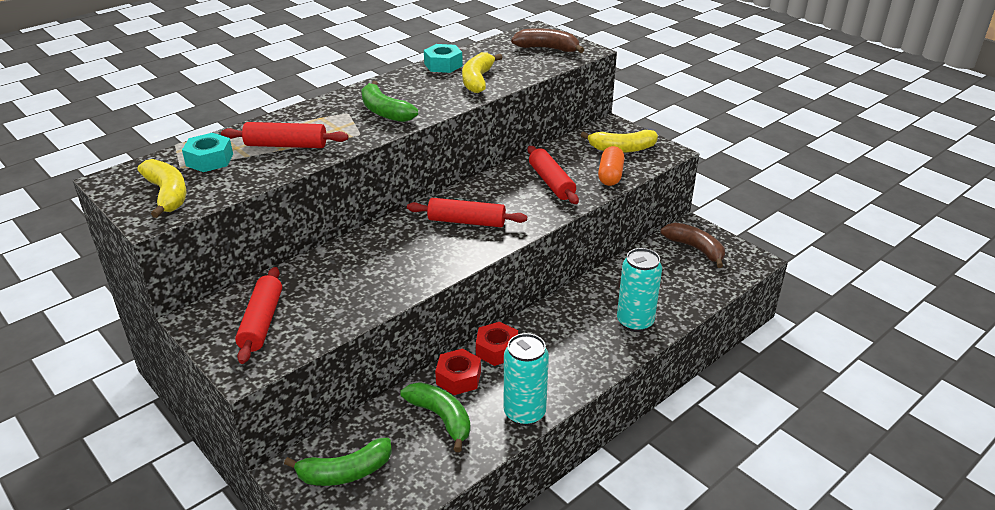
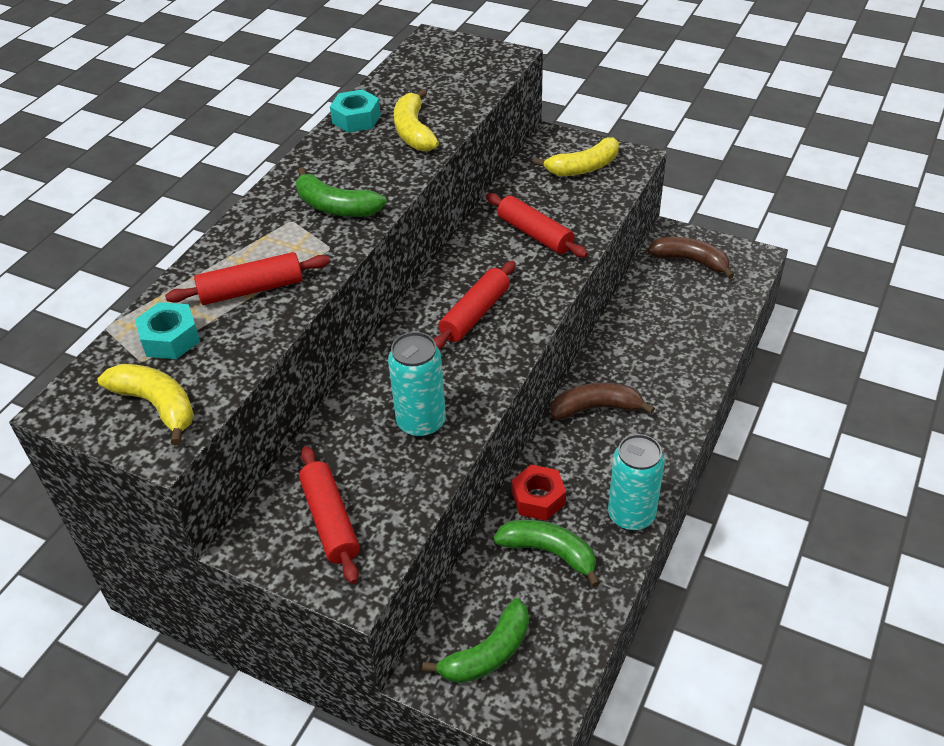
camera: 20 degrees left, 10 degrees up
(466, 221) = (475, 314): red rolling pin -> red rolling pin turned 45 degrees counterclockwise
(497, 350) = (558, 450): red nut -> none
(547, 49) = (462, 64): brown banana -> brown banana (596, 408)
(610, 175) = (592, 207): orange capsule -> none
(635, 322) = (679, 370): turquoise can -> turquoise can (421, 422)

